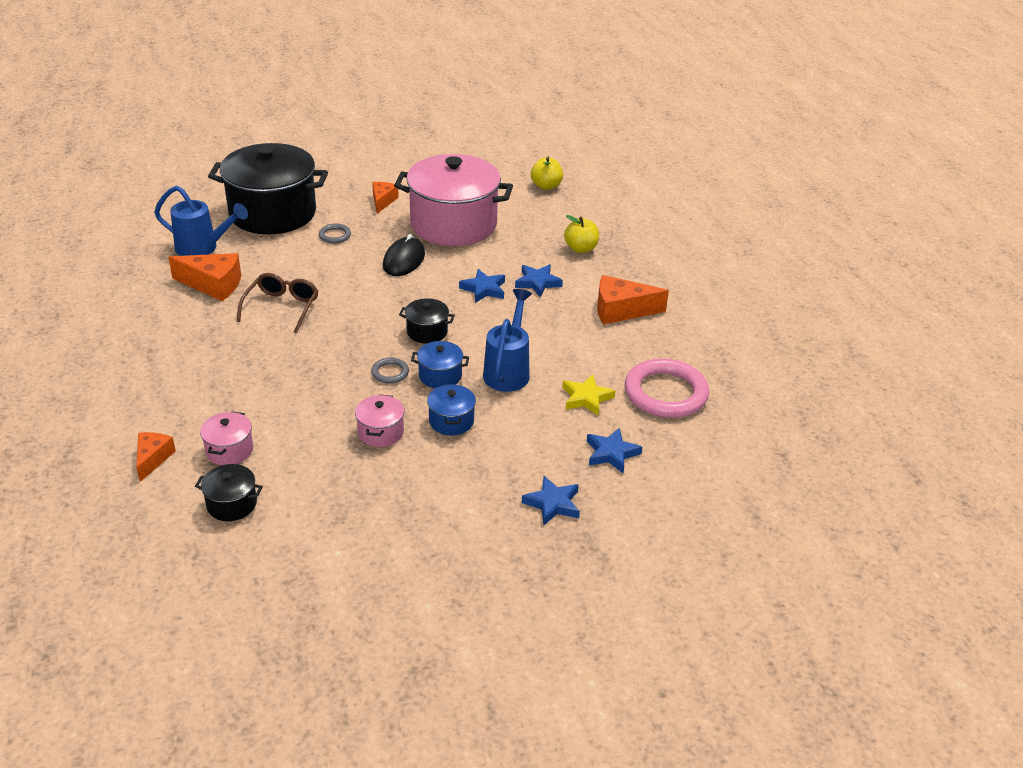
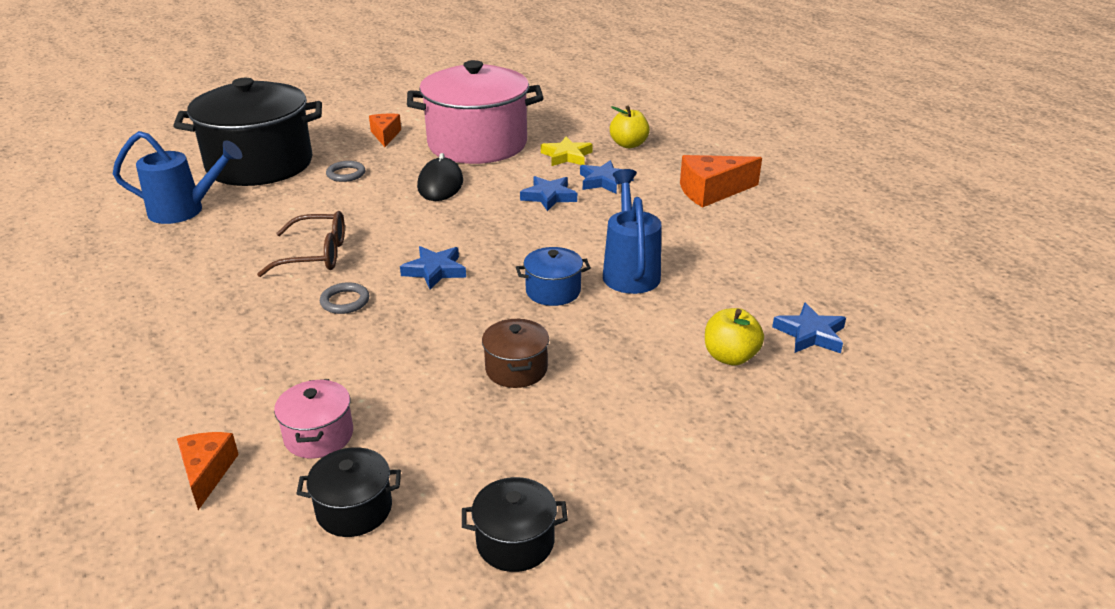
camera: 15 degrees left, 5 degrees down
(213, 285) = (214, 246): orange cheese -> none
(281, 308) = (315, 255): brown glasses -> brown glasses turned 90 degrees clockwise
(381, 432) = (516, 369): pink pot -> brown pot
(390, 373) = (489, 299): grey ring -> grey ring (345, 301)
(427, 332) = (509, 248): black pot -> black pot (515, 541)
(451, 421) = (598, 338): blue pot -> none
(546, 186) = (555, 98): yellow apple -> yellow apple (730, 357)
(552, 504) = (785, 407): blue star -> blue star (435, 271)
(586, 398) = (738, 282): yellow star -> yellow star (566, 156)
(665, 393) = (820, 260): pink ring -> none

